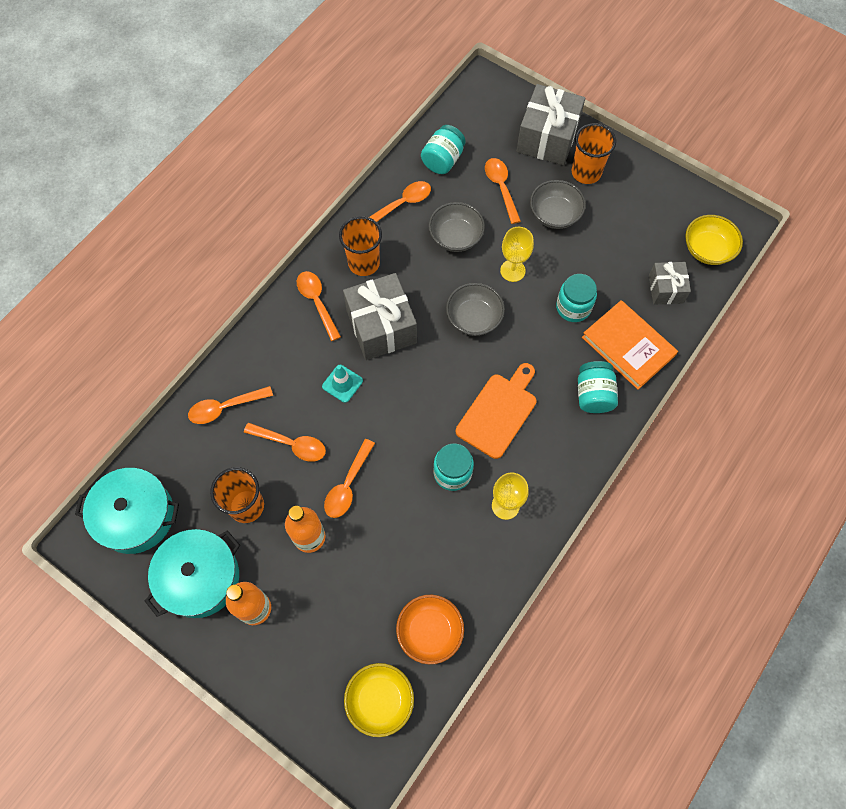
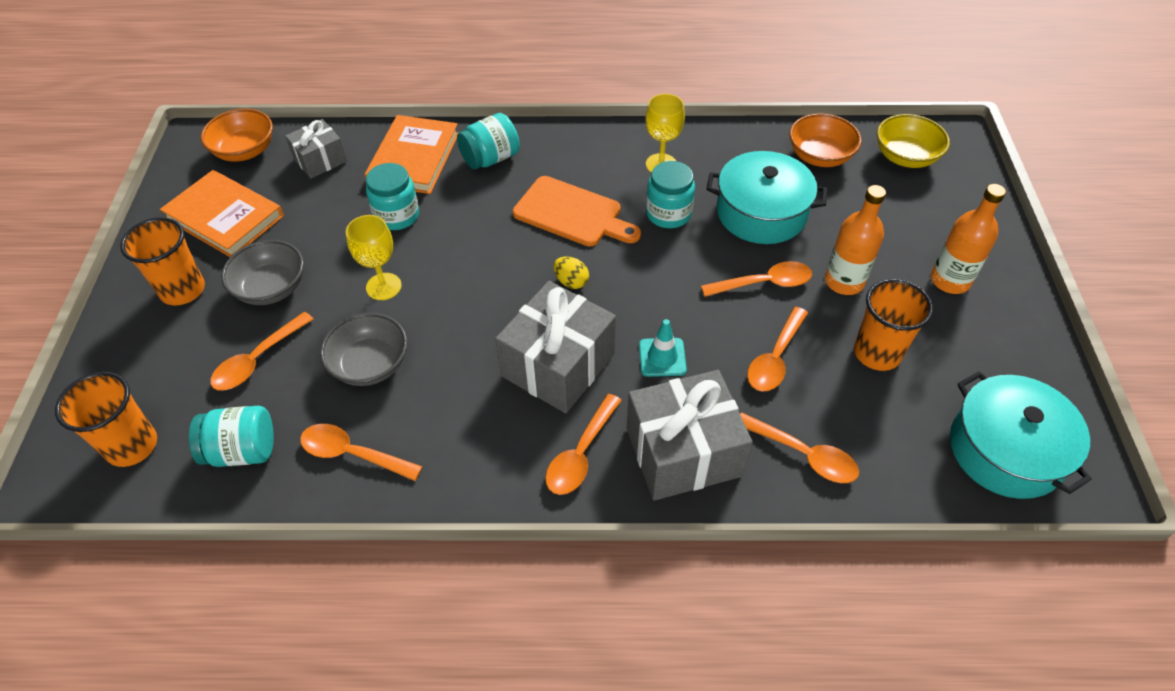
camera: 125 degrees left, 15 degrees down
(200, 578) = (982, 342): turquoise pot -> turquoise pot (761, 212)
(291, 444) = (775, 358): orange spoon -> orange spoon turned 135 degrees counterclockwise
(364, 263) = (482, 439): orange cup -> orange cup (132, 446)
(438, 373) = (571, 282): none -> yellow egg
(474, 318) = (476, 287): grey bowl -> none
(498, 412) = (572, 213): orange cutting board -> orange cutting board turned 150 degrees counterclockwise
(547, 138) = (138, 354): grey gift -> grey gift (683, 452)
(640, 214) = (225, 217): none -> orange book
(707, 249) = (245, 151): yellow bowl -> orange bowl

